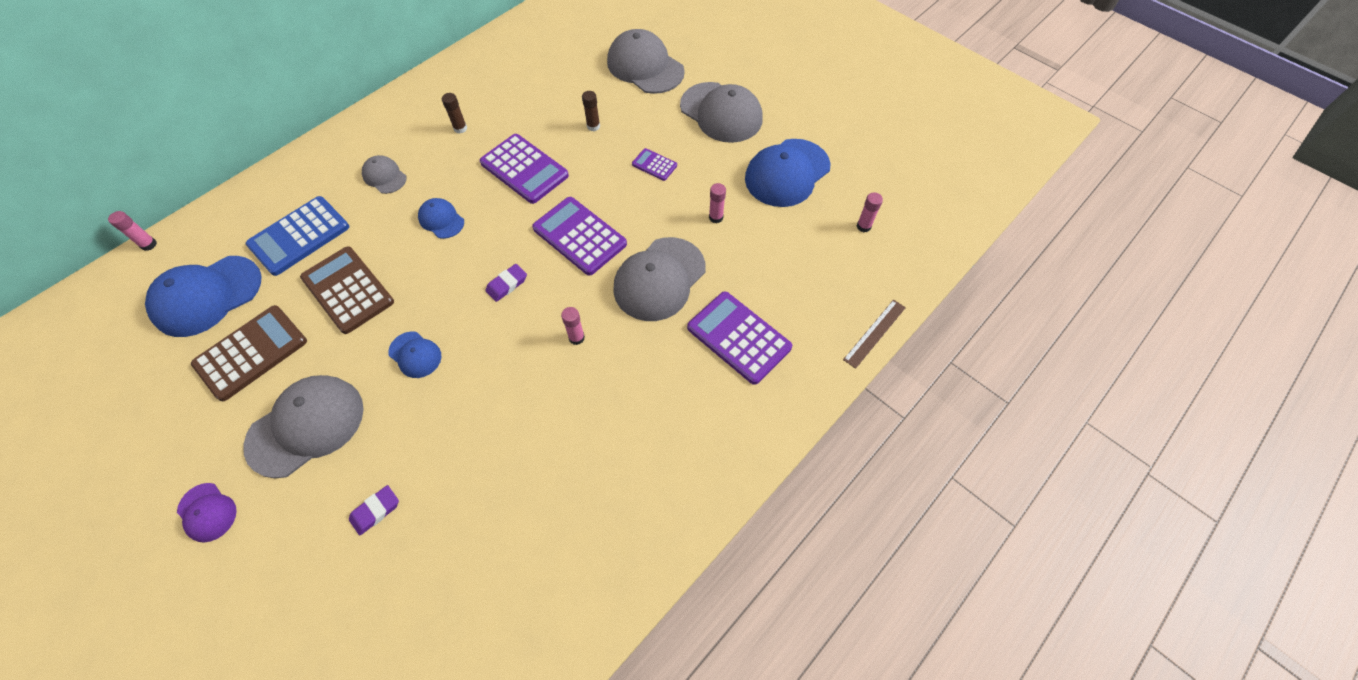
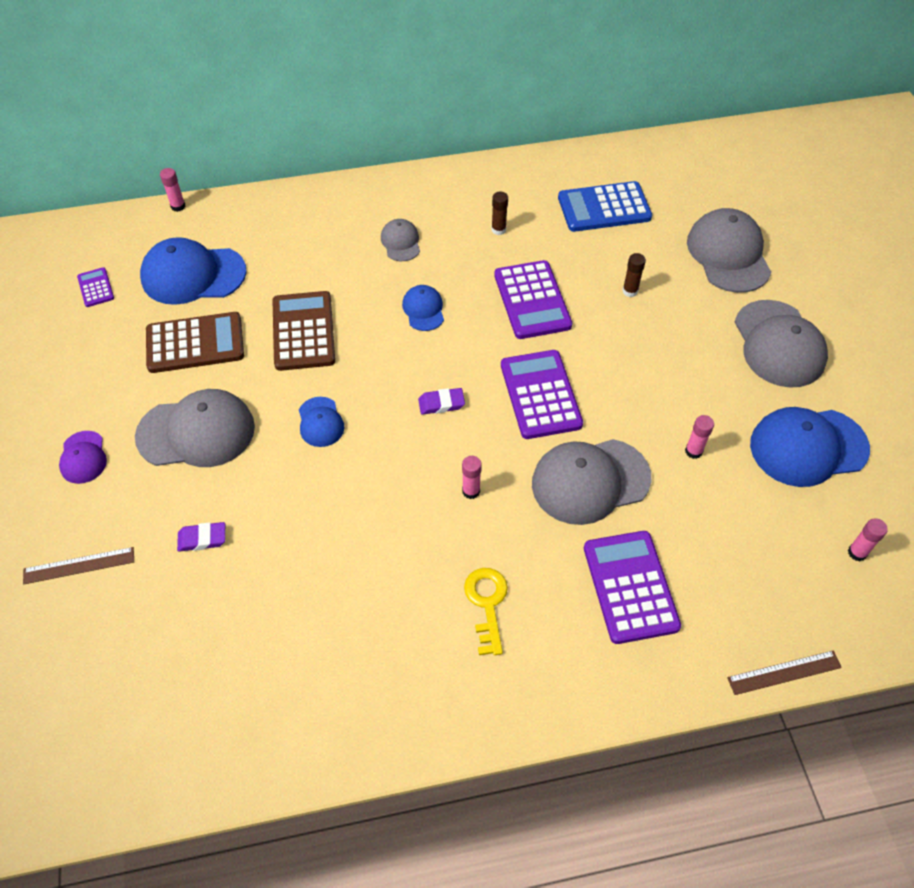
camera: 35 degrees right, 5 degrees down
(271, 608) = (79, 566): none -> brown ruler
(299, 236) = (295, 261): blue calculator -> blue calculator (604, 208)
(647, 414) = (487, 604): none -> yellow key
(654, 165) = (666, 363): purple calculator -> purple calculator (96, 288)

